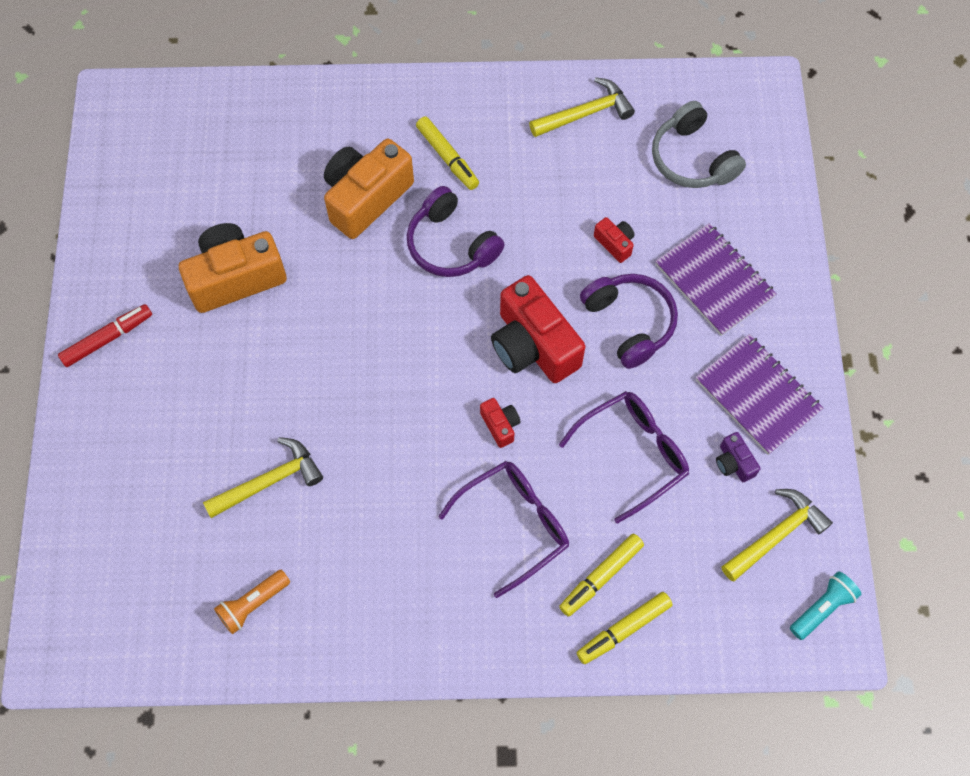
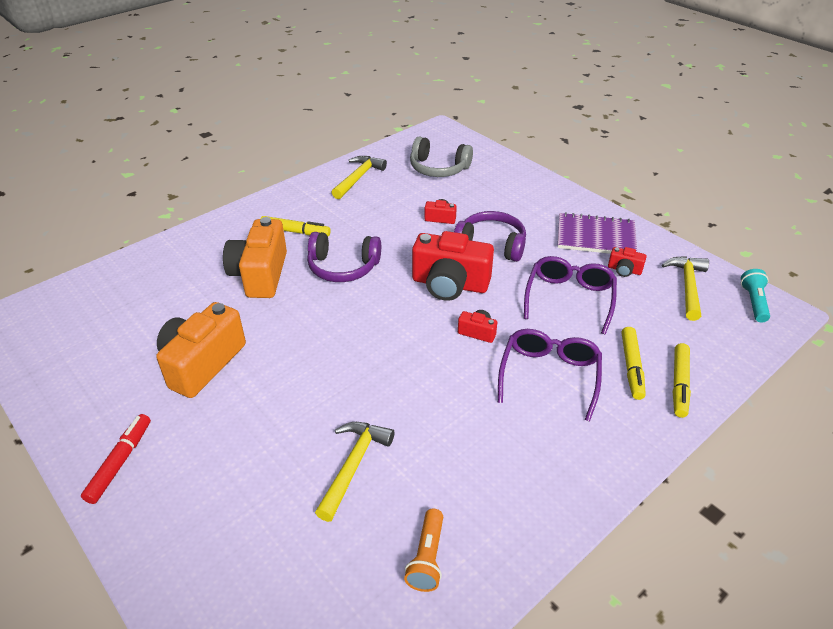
camera: 40 degrees left, 25 degrees down
(714, 280) = (512, 205): purple notebook -> none
(734, 463) = (624, 270): purple camera -> red camera

